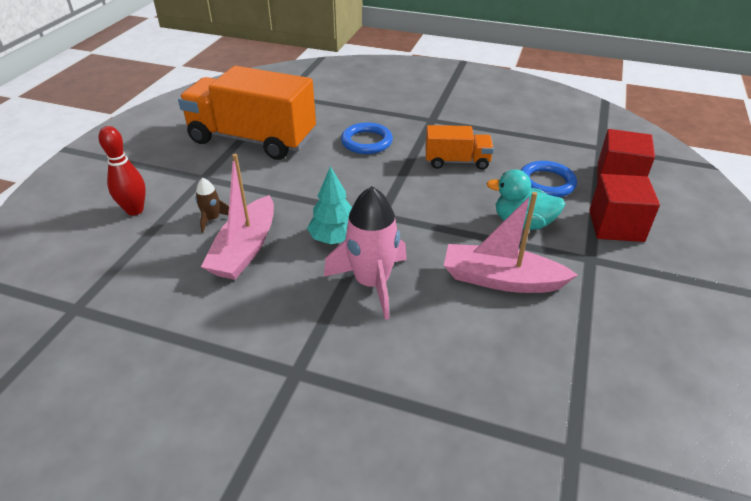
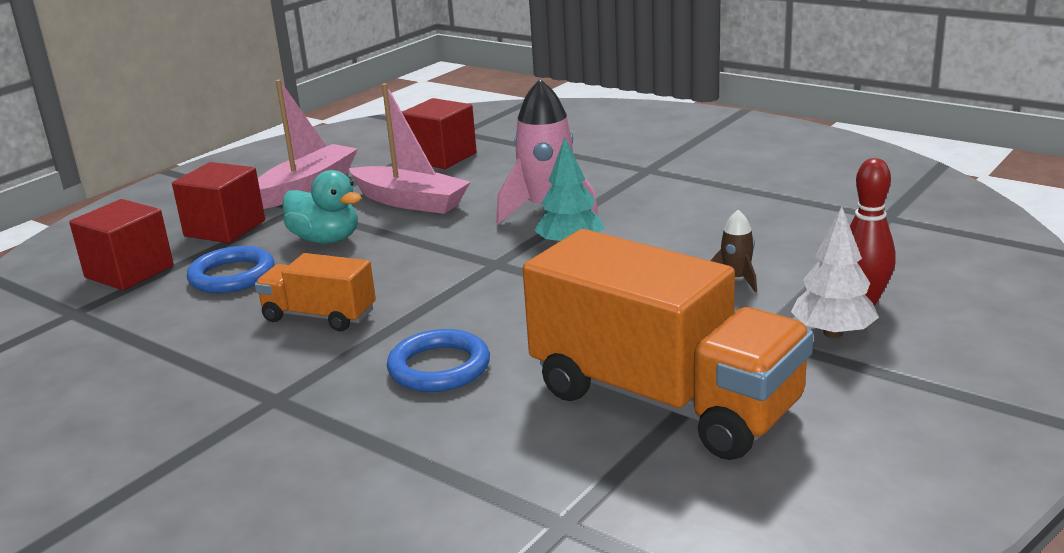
camera: 160 degrees left, 15 degrees down
(161, 185) = (832, 333): none -> white tree
(245, 249) = (688, 246): pink boat -> pink boat (307, 187)
(541, 371) = (441, 157): none -> red cube

